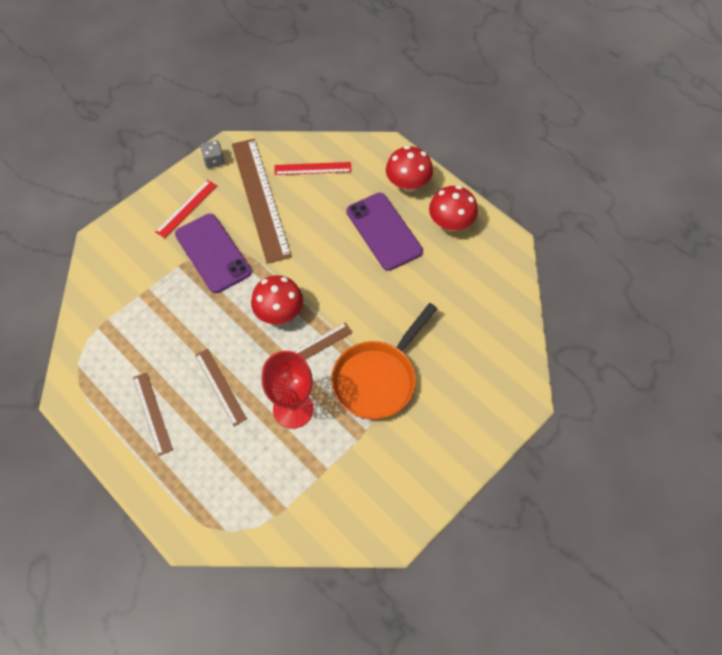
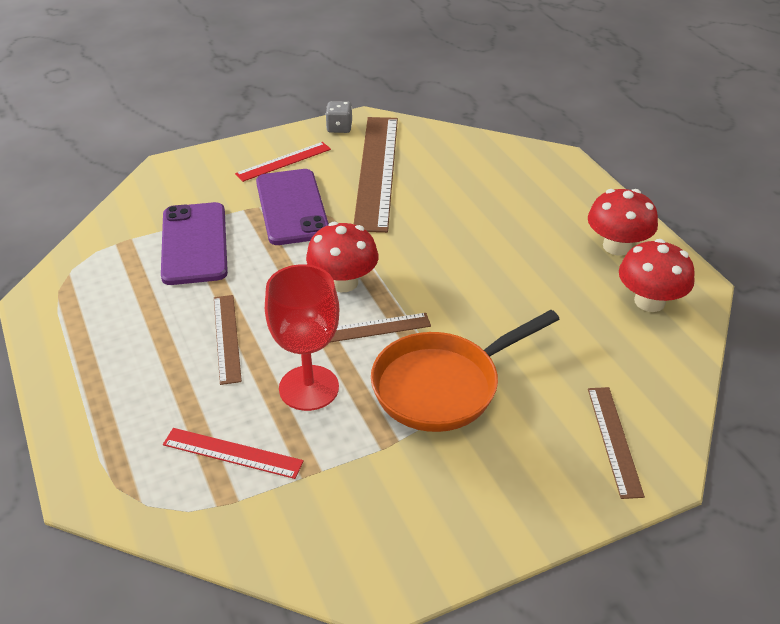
camera: 20 degrees right, 20 degrees down
(152, 413) = (126, 342): brown ruler -> brown ruler (614, 440)
(313, 168) = (455, 158): red ruler -> red ruler (232, 453)
(383, 231) = (520, 234): purple phone -> purple phone (194, 244)
(408, 184) = (573, 196): red mushroom -> red mushroom (649, 301)

